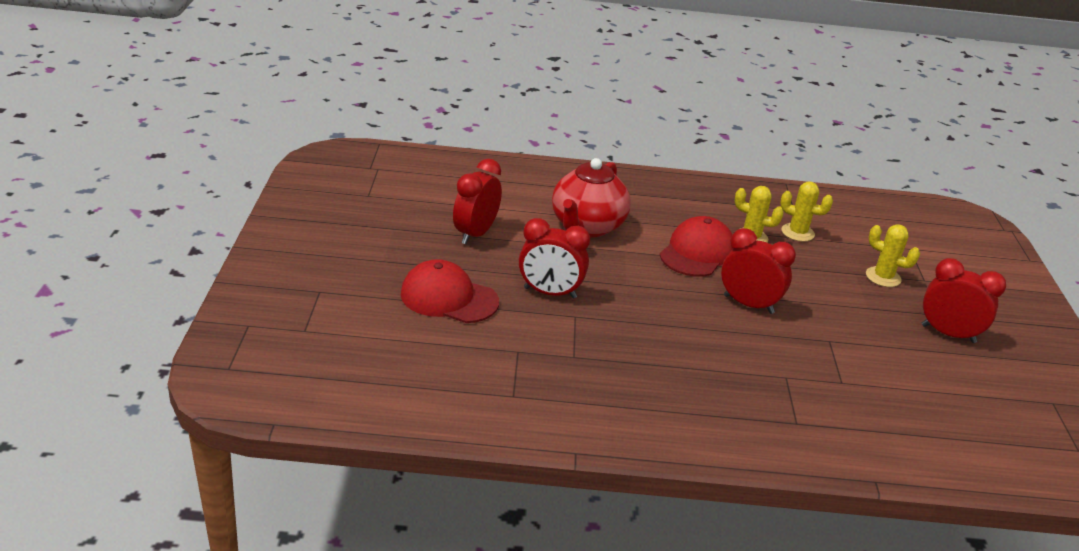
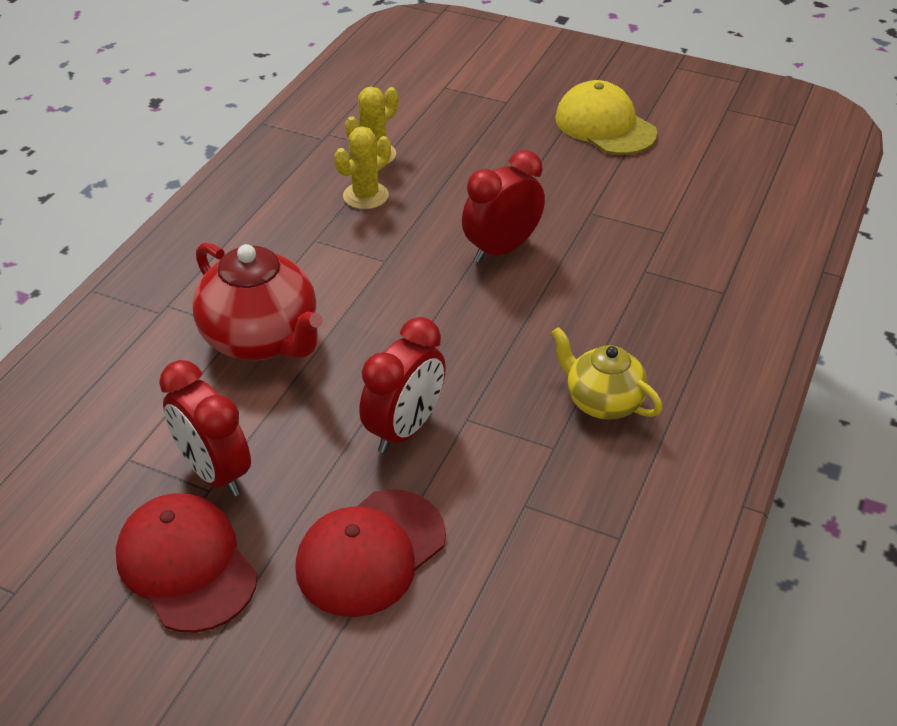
camera: 65 degrees left, 10 degrees up
(630, 372) = (602, 401): none -> yellow teapot
(697, 252) = (375, 253): red cap -> red cap (186, 565)
(883, 277) = (490, 127): yellow cactus -> none
(948, 334) = (605, 125): red clock -> yellow cap

